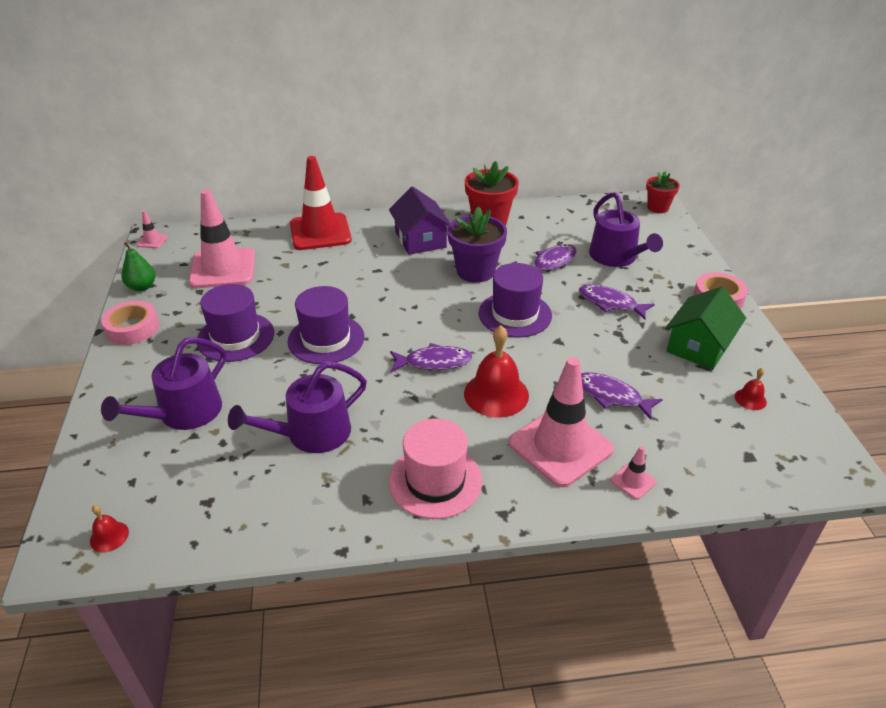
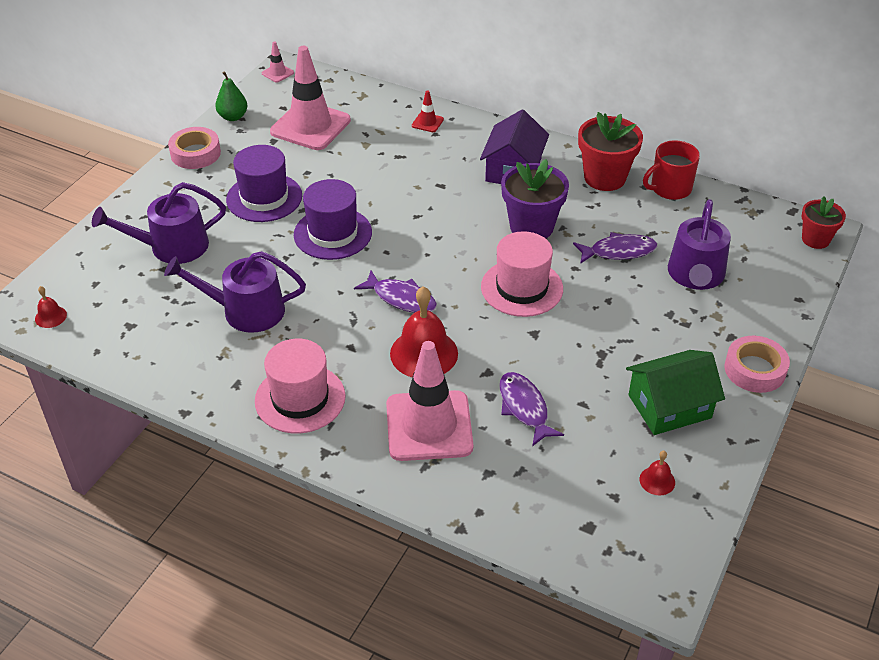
camera: 35 degrees right, 5 degrees up
(320, 232) = (427, 122): red traffic cone -> red traffic cone, size x0.42
(515, 314) = (522, 288): purple hat -> pink hat
(538, 212) = (670, 188): none -> red mug
(610, 303) = (630, 321): purple fish -> none
(633, 481) = (457, 487): pink traffic cone -> none

